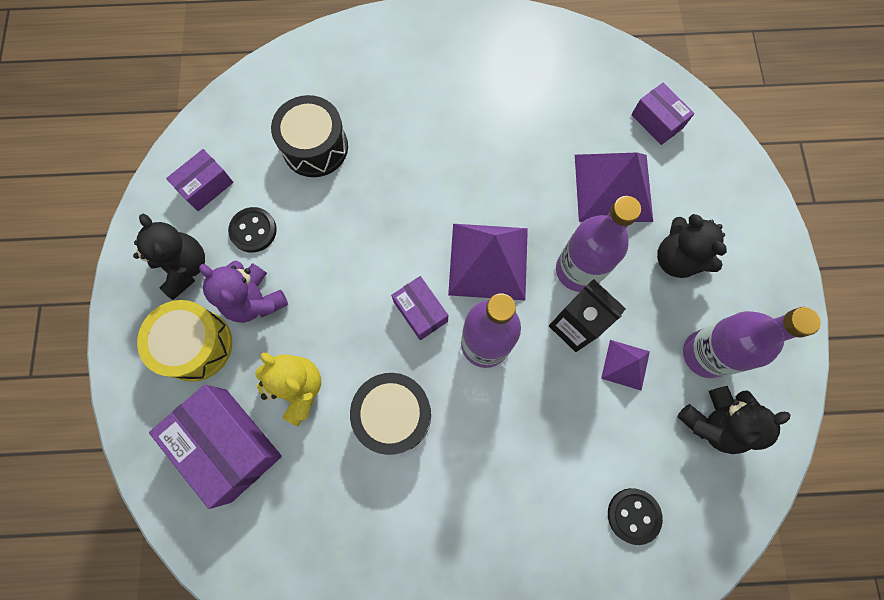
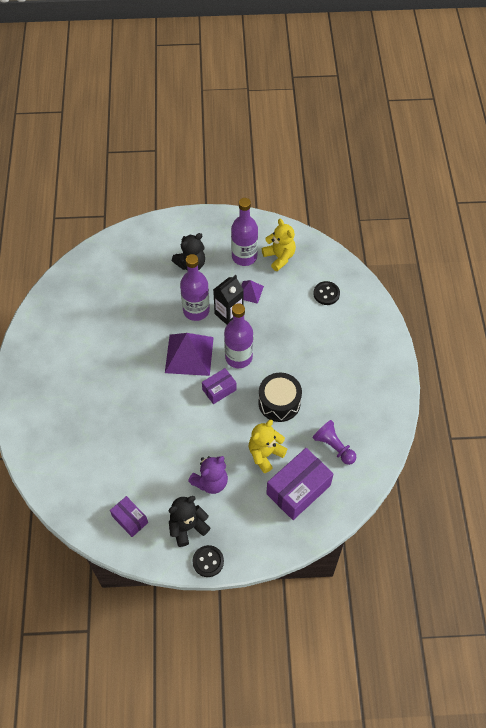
camera: 90 degrees left, 15 degrees down
(196, 345) = (239, 514): yellow drum -> none
(253, 230) = (163, 486): black button -> black button (208, 561)
(304, 512) = (333, 446): none -> purple pawn
(315, 147) = (106, 453): black drum -> none
(613, 187) = (146, 291): purple pyramid -> none
(657, 121) = (105, 266): purple box -> none
(712, 422) = (279, 257): black teddy bear -> yellow teddy bear

